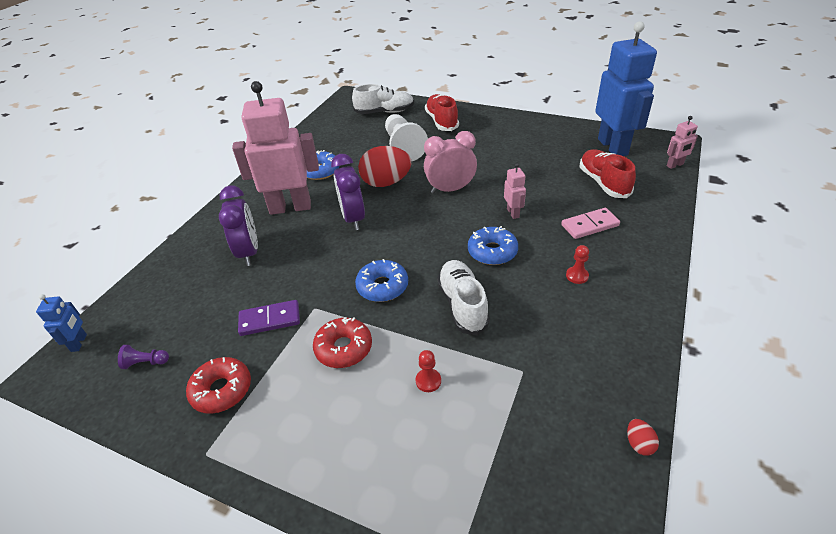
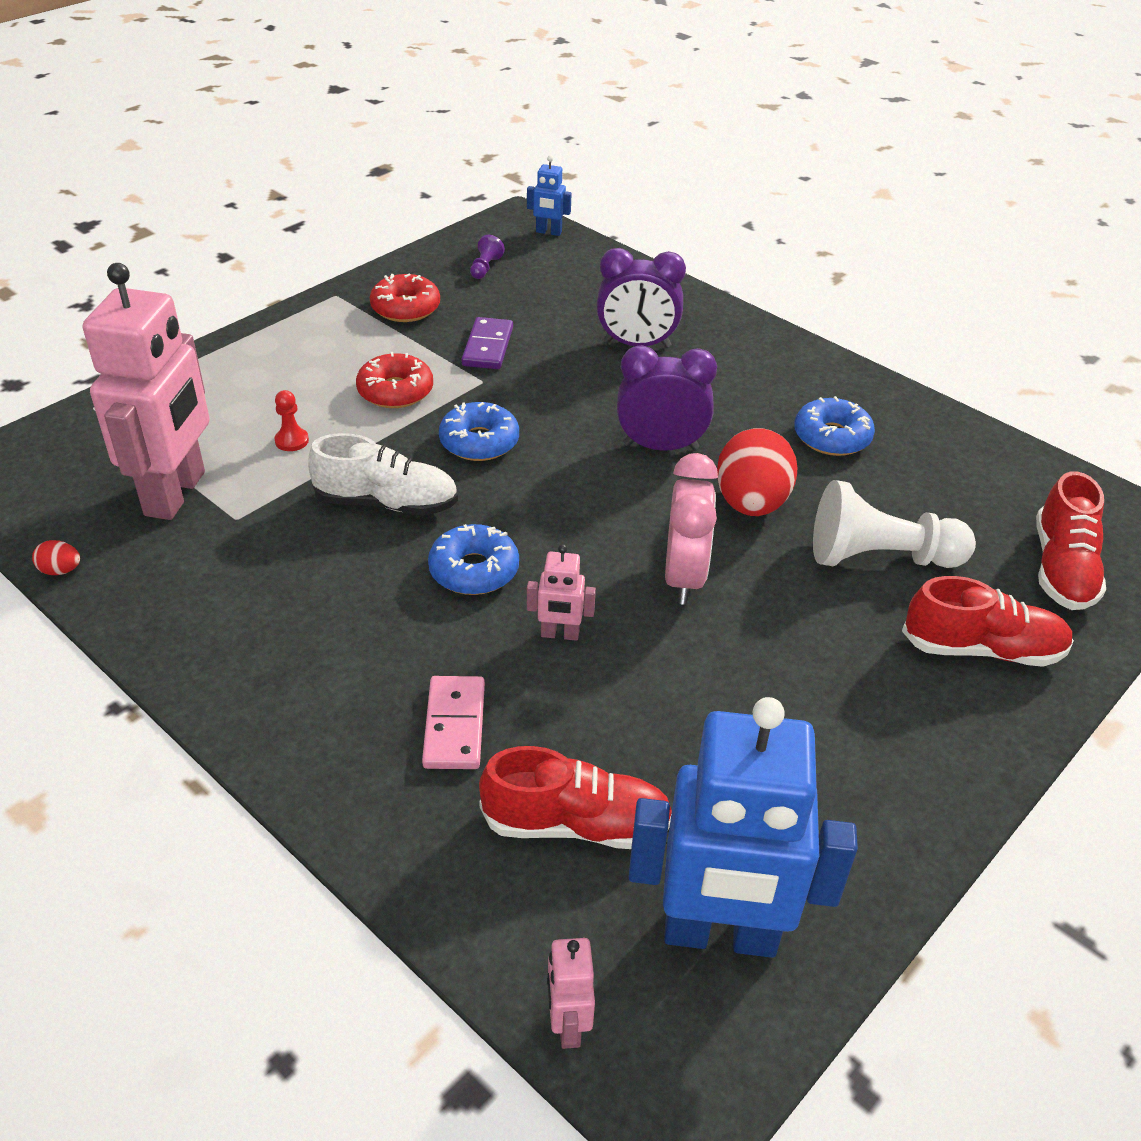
camera: 105 degrees right, 0 degrees up
(290, 207) = (731, 391): pink robot -> pink robot (176, 494)
(385, 112) = (1062, 568): white shoe -> red shoe
(577, 276) = (347, 645): red pawn -> none

